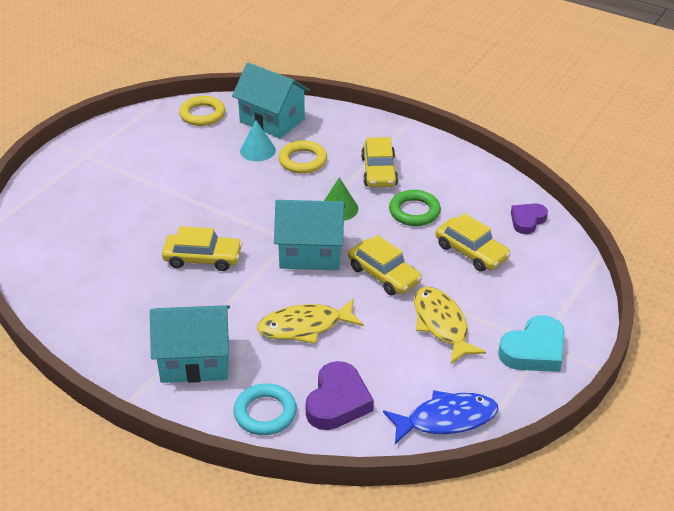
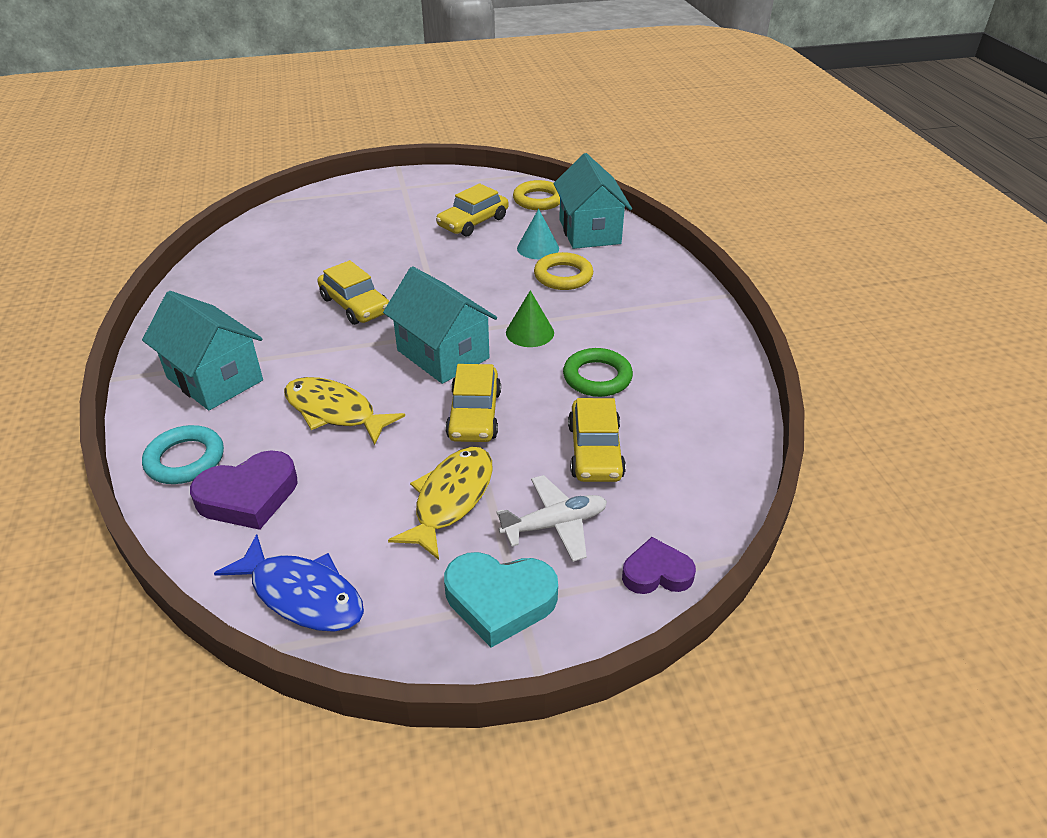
camera: 45 degrees right, 0 degrees up
(379, 171) = (620, 322): yellow car -> yellow car (473, 222)
(506, 300) = (555, 525): none -> white plane
(527, 220) = (709, 461): purple heart -> purple heart (656, 573)

